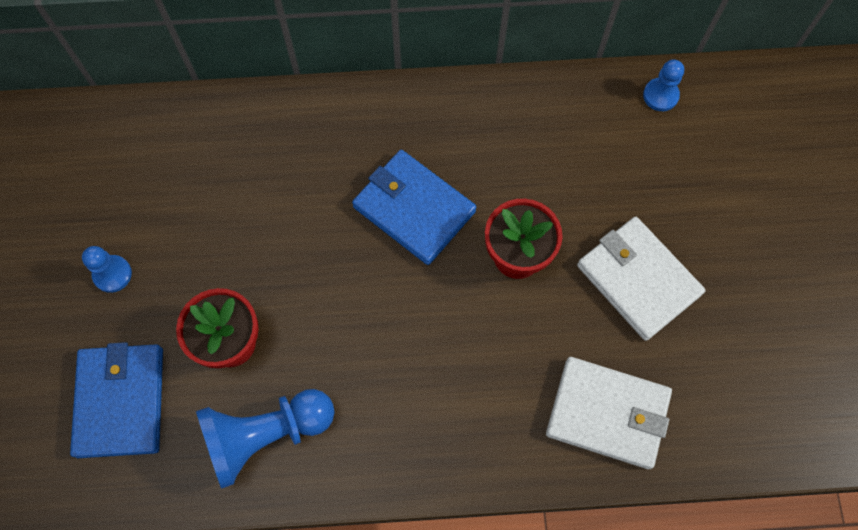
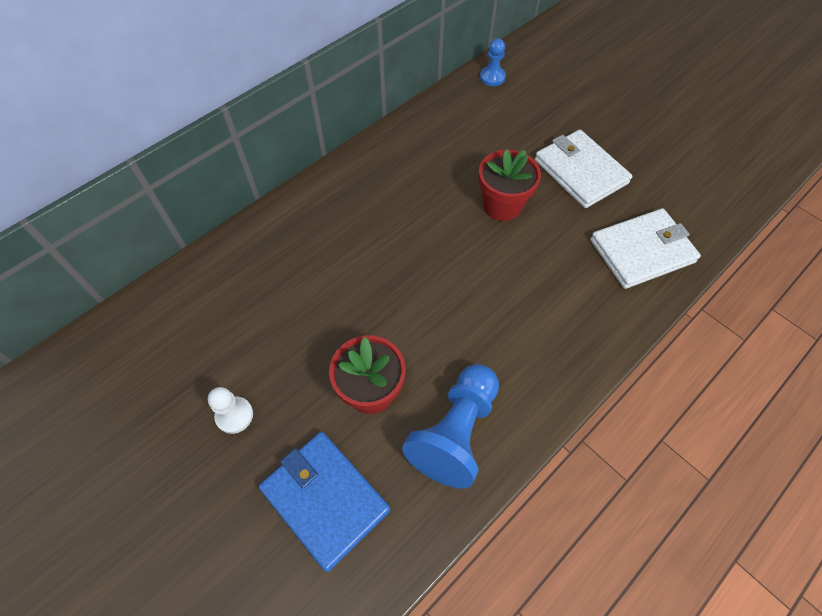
camera: 40 degrees left, 10 degrees down
(112, 274) = (234, 415): blue pawn -> white pawn
(413, 209) = (413, 223): blue wallet -> none
(638, 280) = (580, 172): white wallet -> white wallet turned 45 degrees clockwise

